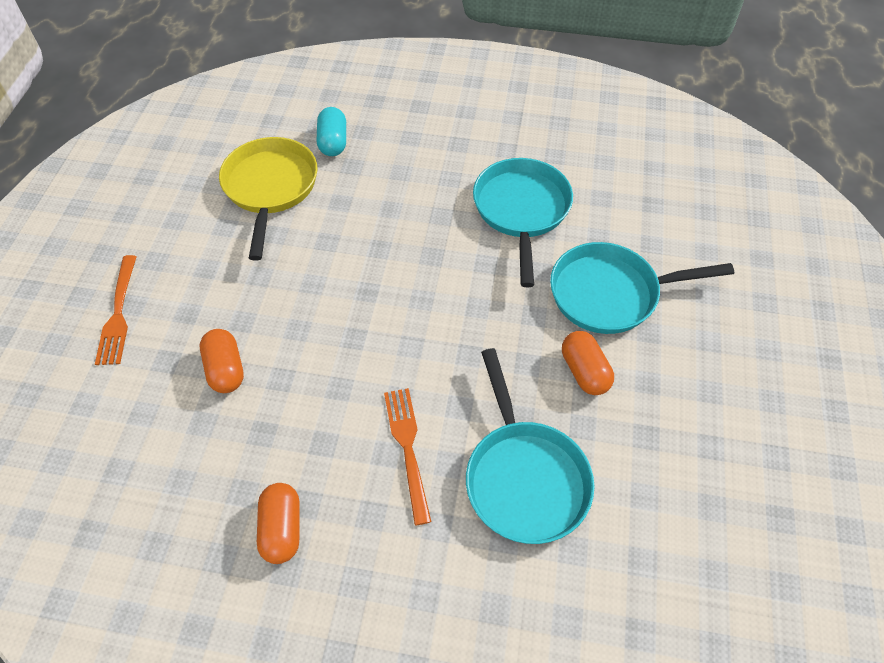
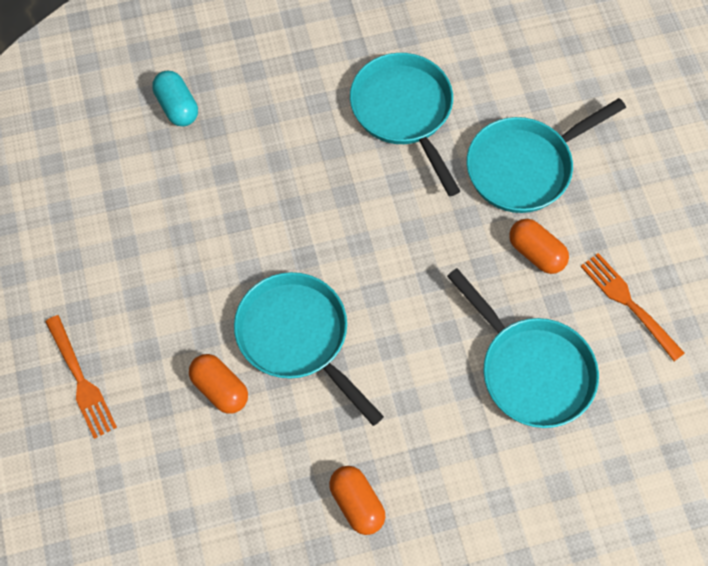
camera: 25 degrees left, 10 degrees up
(270, 188) = (145, 185): yellow pan -> none
(319, 354) = (297, 337): none -> turquoise pan
(408, 449) = (423, 389): orange fork -> orange fork (629, 304)

